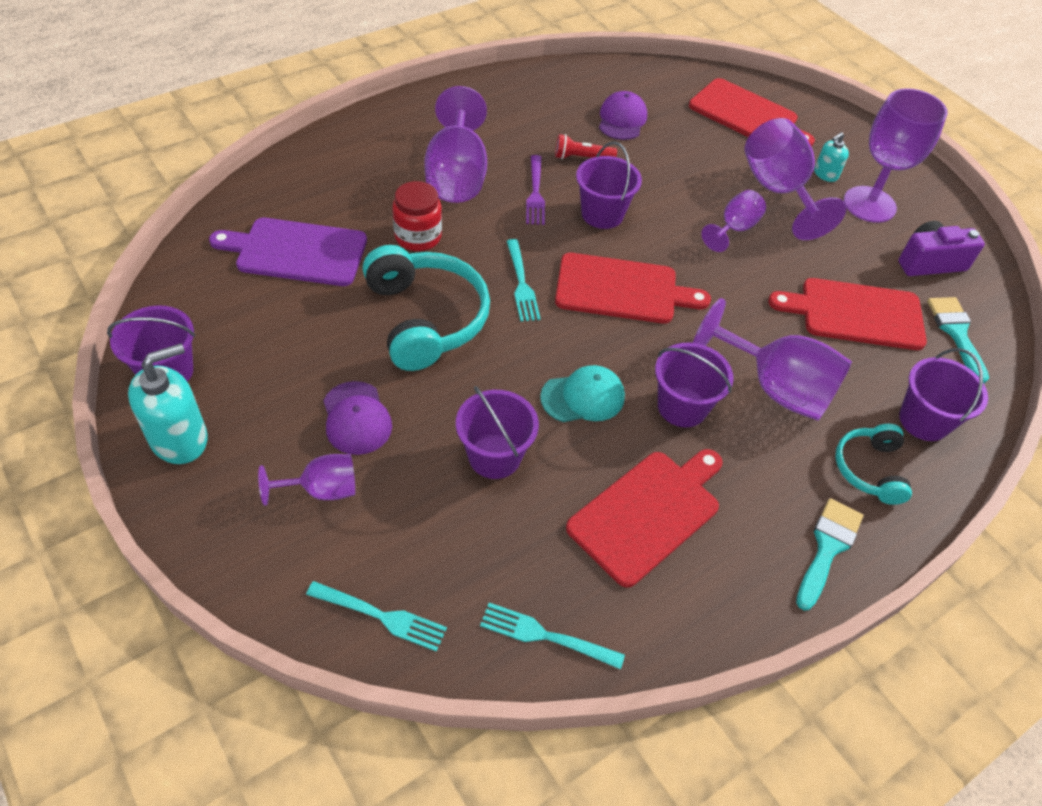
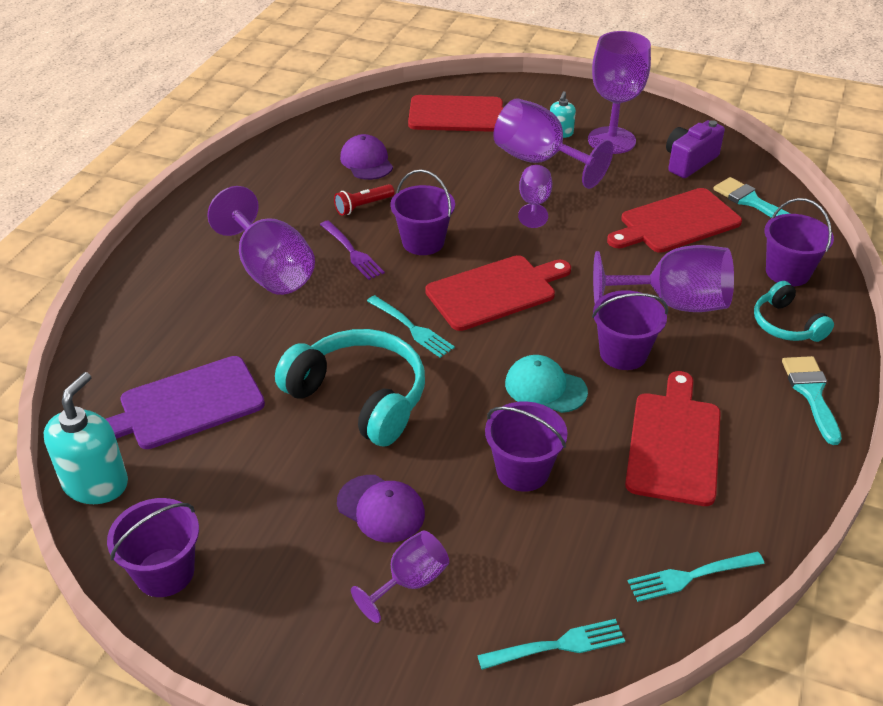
camera: 30 degrees left, 10 degrees down
(179, 439) = (237, 620): turquoise soap dispenser -> turquoise soap dispenser (96, 483)
(418, 236) = (286, 336): red jar -> none
(583, 397) = (545, 387): turquoise cap -> turquoise cap turned 105 degrees counterclockwise

